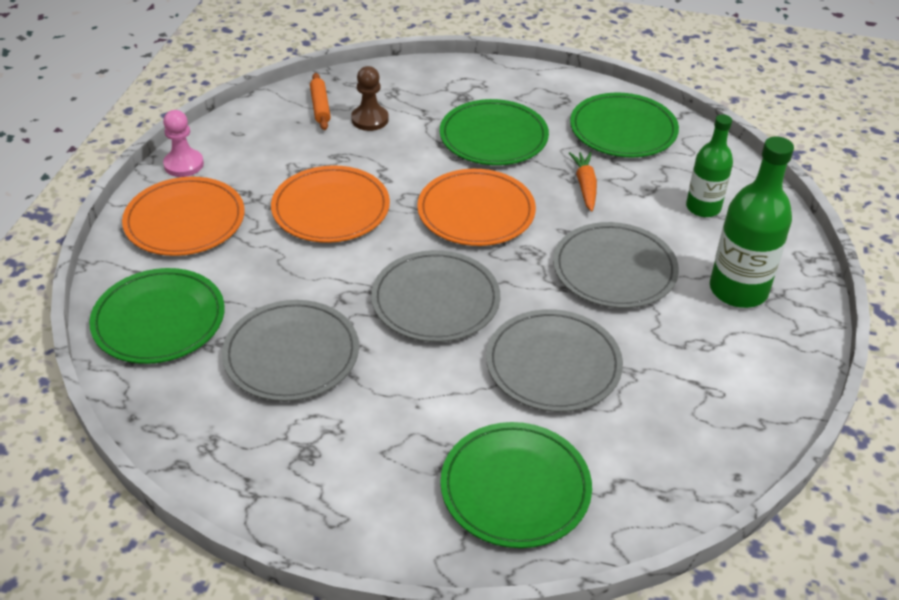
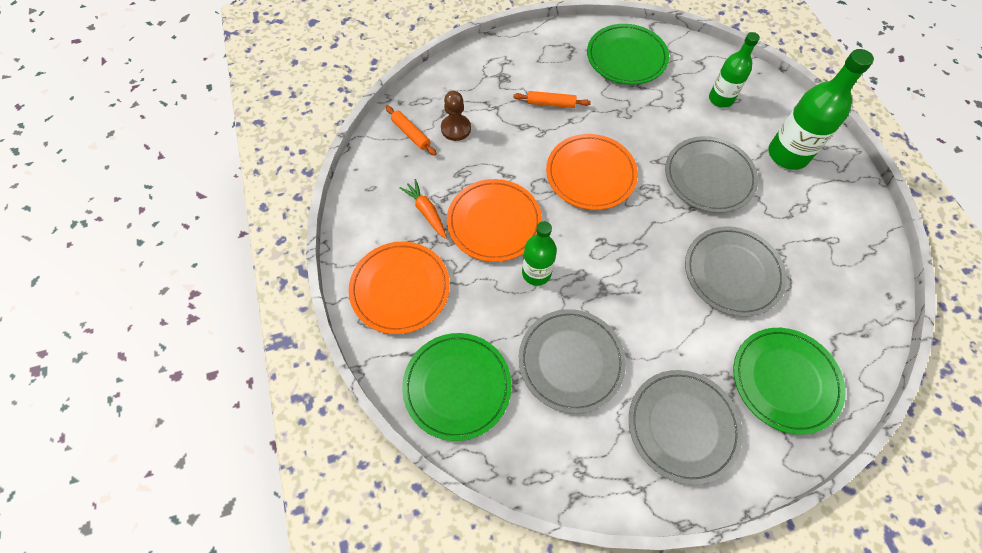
camera: 30 degrees left, 20 degrees up
(184, 164) = (355, 238): pink pawn -> none
(331, 267) = (536, 273): none -> green bottle
(435, 300) = (624, 262): grey plate -> grey plate (682, 426)
(493, 137) = (551, 103): green plate -> orange rolling pin
(585, 186) = (640, 117): orange carrot -> orange carrot (426, 212)

